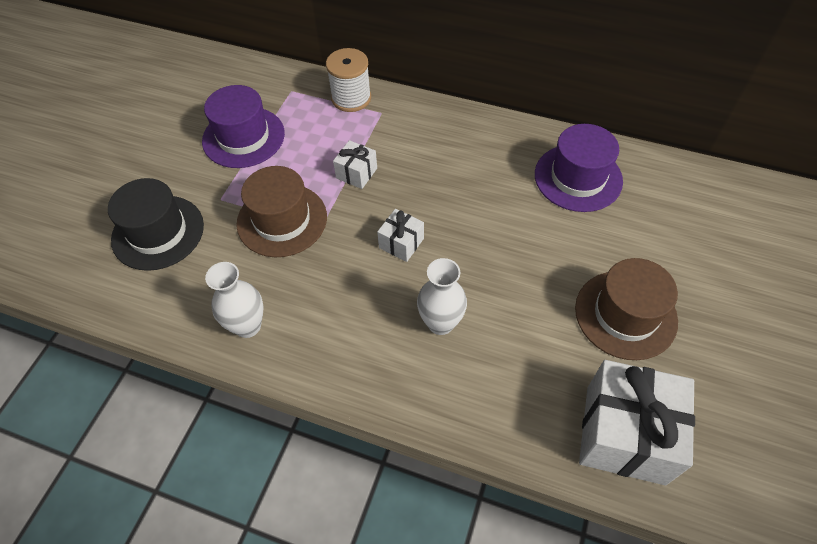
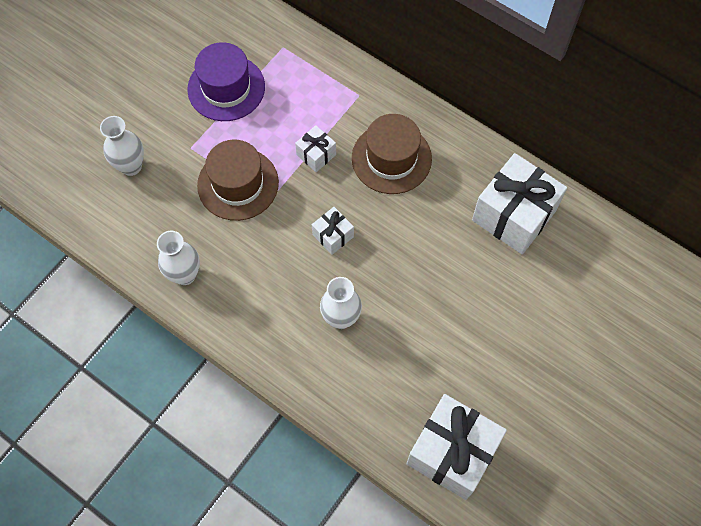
camera: 15 degrees right, 10 degrees up
(158, 232) = (131, 166): black hat -> white vase
(351, 98) = (336, 71): white spool -> none
(578, 177) = (514, 215): purple hat -> white gift
(625, 314) = (497, 356): brown hat -> brown hat (391, 158)

